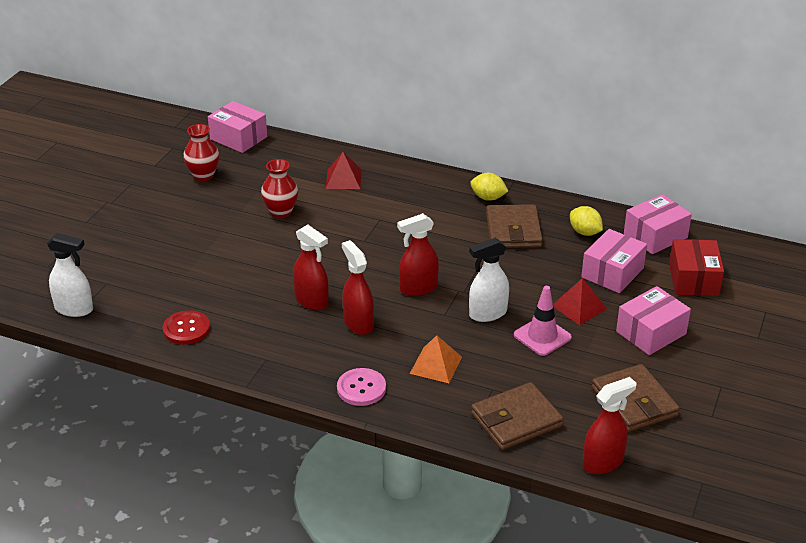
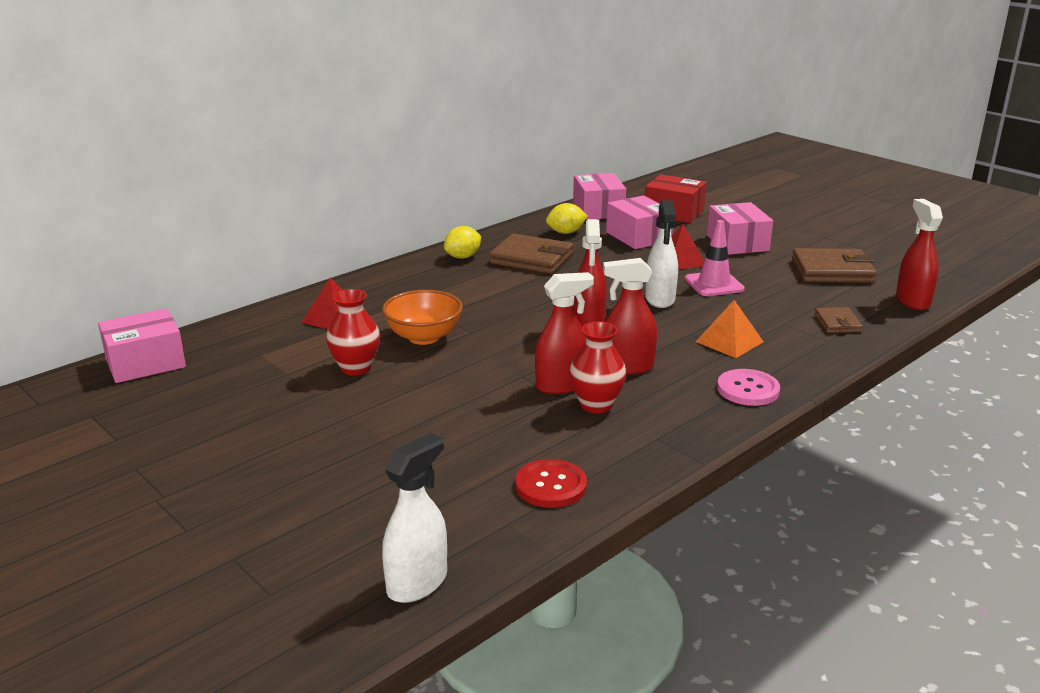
camera: 65 degrees left, 10 degrees down
(203, 176) = (200, 405): red vase -> red vase (596, 405)
(341, 224) = (424, 337): none -> orange bowl
(516, 420) = (837, 323): brown wallet -> brown wallet, size x0.54

